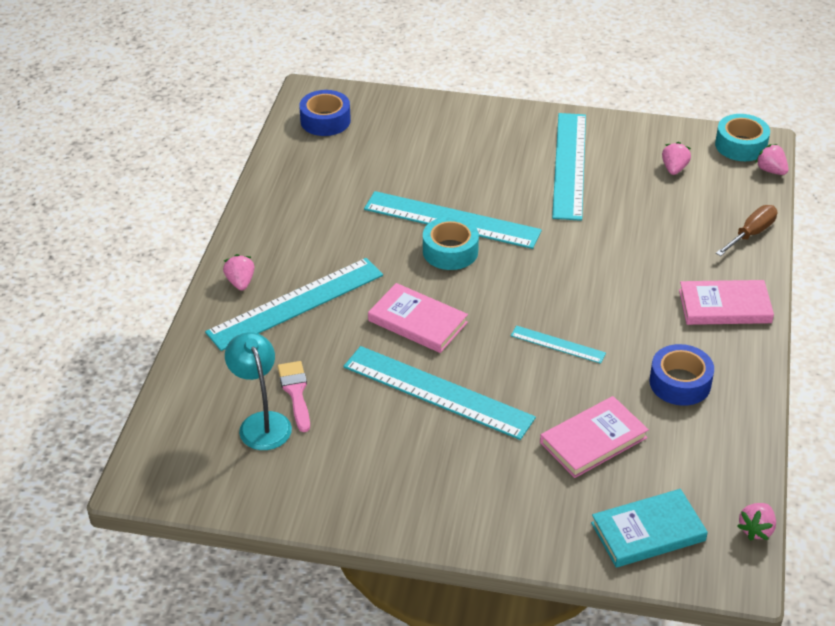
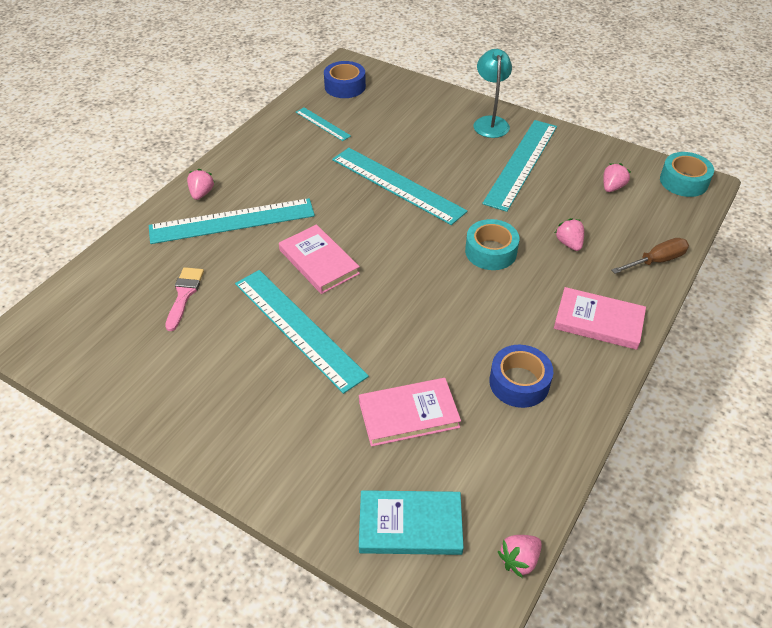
camera: 20 degrees right, 5 degrees up
(261, 422) = (141, 313): turquoise lamp -> turquoise lamp (490, 122)
(450, 251) = (381, 210): turquoise tape -> turquoise tape (490, 252)
(558, 344) = (426, 314): turquoise ruler -> turquoise ruler (322, 124)
(771, 170) = (702, 209): pink strawberry -> pink strawberry (569, 243)

